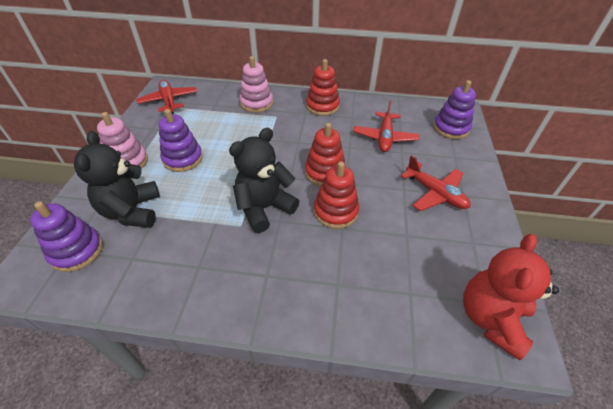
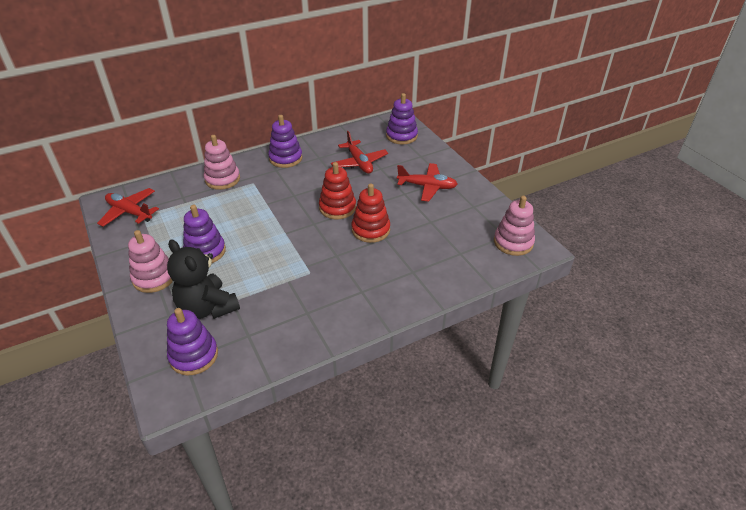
camera: 35 degrees left, 5 degrees down
(264, 208) = (316, 253): black teddy bear -> none
(322, 106) = (285, 158): red stacking toy -> purple stacking toy
(491, 318) = (513, 242): red teddy bear -> pink stacking toy

